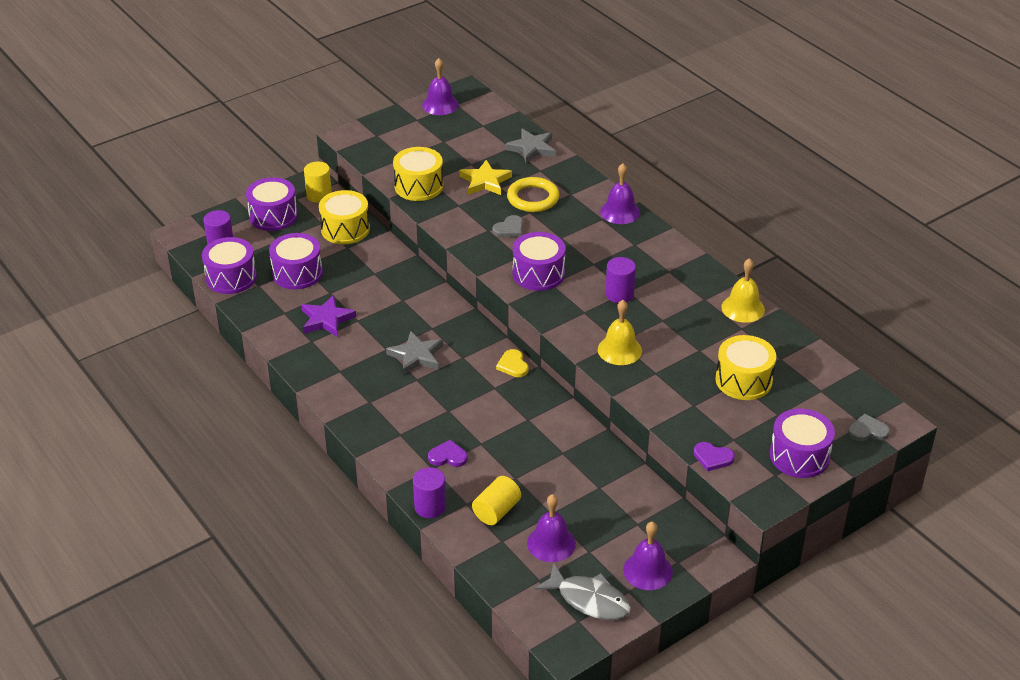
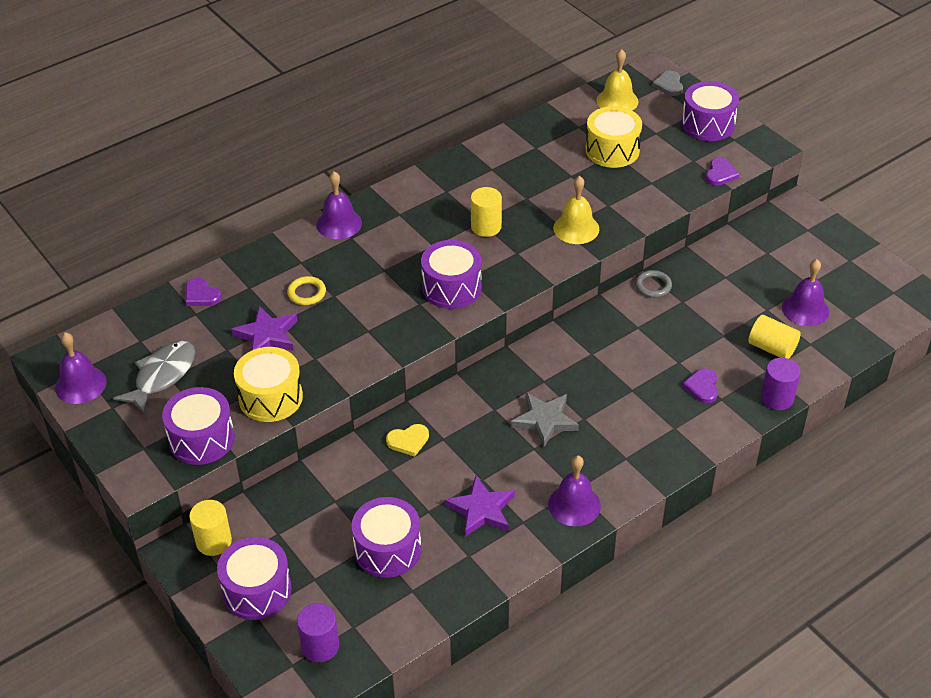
camera: 90 degrees left, 5 degrees up
(231, 277) = (395, 624): purple drum -> purple drum (201, 439)
(345, 229) = (295, 506): yellow drum -> none
(485, 181) = (267, 335): yellow star -> purple star
(509, 229) = (366, 312): grey heart -> none
(513, 365) = (554, 339): yellow heart -> yellow heart (408, 441)
(531, 148) = (201, 295): grey star -> purple heart
(533, 198) = (306, 293): yellow ring -> yellow ring, size x0.61
(584, 433) = (653, 286): none -> grey ring
(589, 600) = (867, 285): grey fish -> grey fish (162, 376)
(619, 294) = (486, 227): purple cylinder -> yellow cylinder
(647, 570) = (823, 248): purple bell -> purple bell (574, 505)
(743, 308) = (505, 145): yellow bell -> yellow bell (617, 101)

